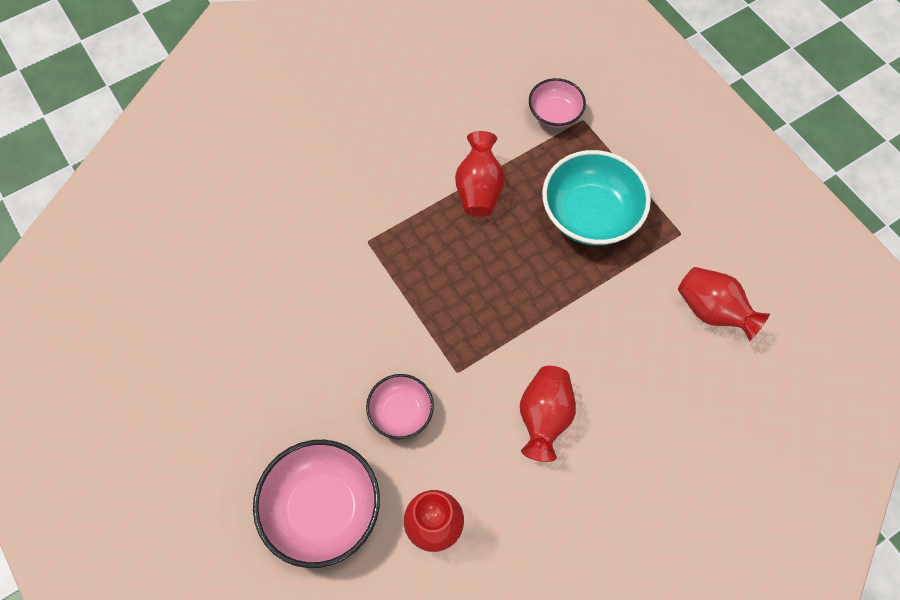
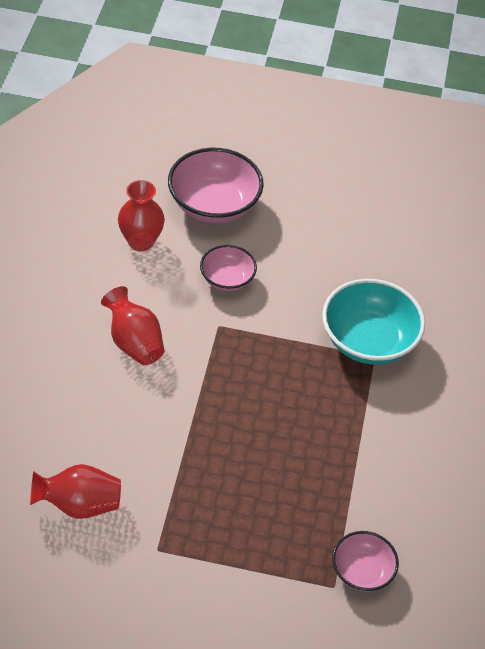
camera: 130 degrees right, 15 degrees down
(479, 189) = (345, 455): red vase -> none
(590, 215) = (243, 505): turquoise bowl -> turquoise bowl (368, 341)

